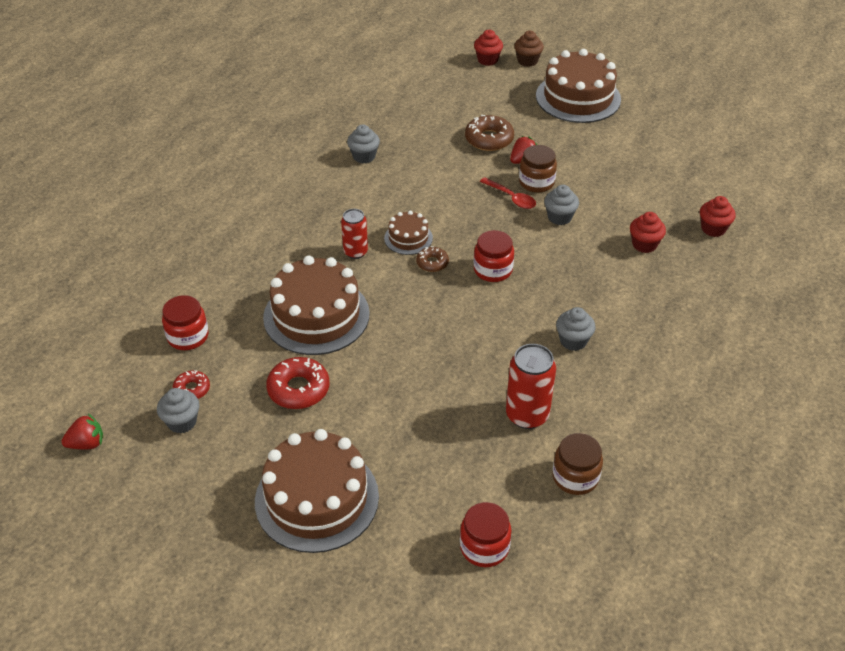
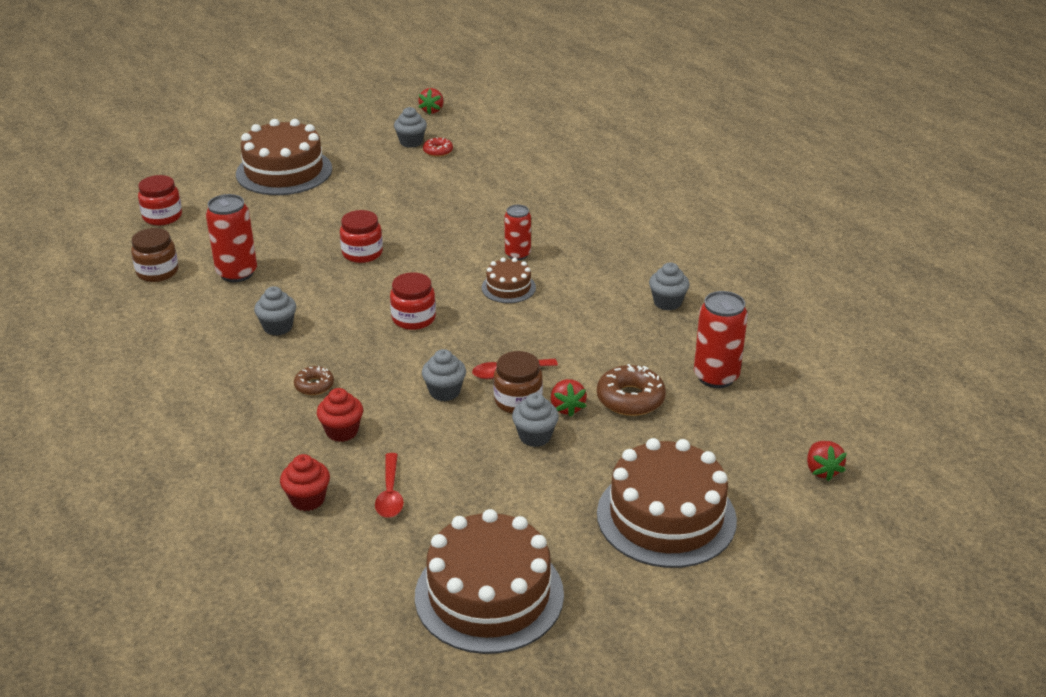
camera: 120 degrees right, 10 degrees down
(188, 336) = (495, 160): red jar -> red jar (362, 253)
(298, 389) = (387, 188): red donut -> none
(316, 315) = (457, 215): brown cake -> brown cake (489, 595)
(432, 263) = (460, 289): brown donut -> brown donut (314, 385)
(434, 114) = (716, 377): none -> red can
(487, 60) = (822, 470): red cupcake -> red strawberry
(527, 61) = (796, 509): brown cupcake -> none
(562, 163) = (535, 436): none -> grey cupcake
(671, 198) = (390, 493): none -> red spoon

